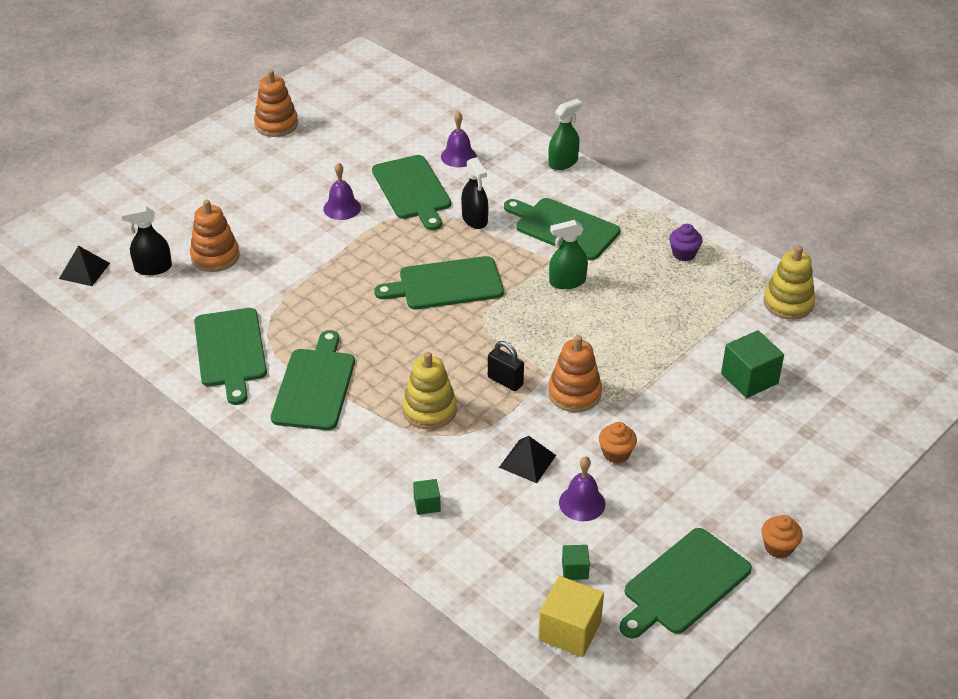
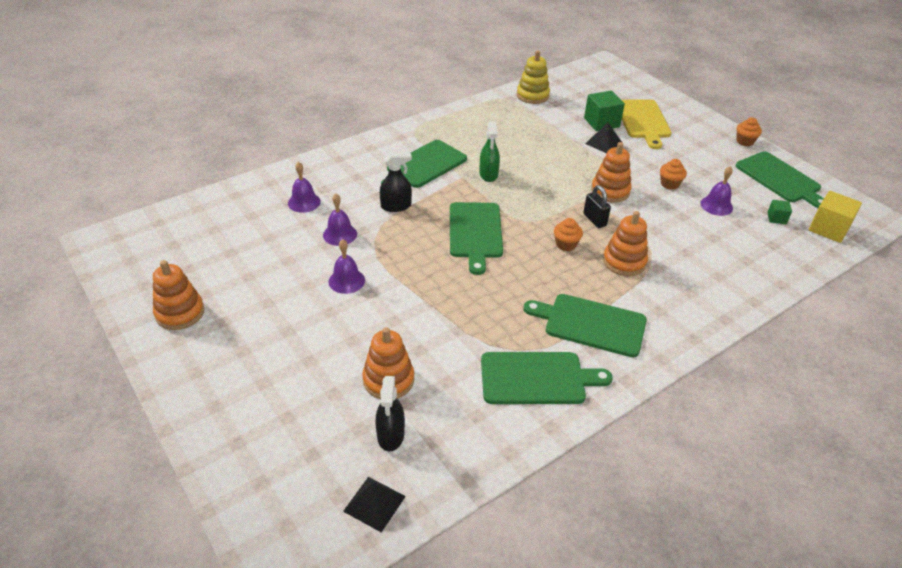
camera: 80 degrees left, 0 degrees up
(412, 190) = (340, 234): green cutting board -> purple bell
(427, 504) = (725, 276): green cube -> none
(429, 410) = (624, 262): yellow stacking toy -> orange stacking toy
(447, 358) = (566, 244): none -> orange cupcake
(505, 381) = (594, 220): black padlock -> black padlock turned 75 degrees counterclockwise
(527, 461) = (678, 222): black pyramid -> black pyramid (603, 143)
(563, 162) = (341, 152): green spray bottle -> none
(684, 254) = (472, 122): purple cupcake -> none
(779, 424) = (643, 121): none -> yellow cutting board

